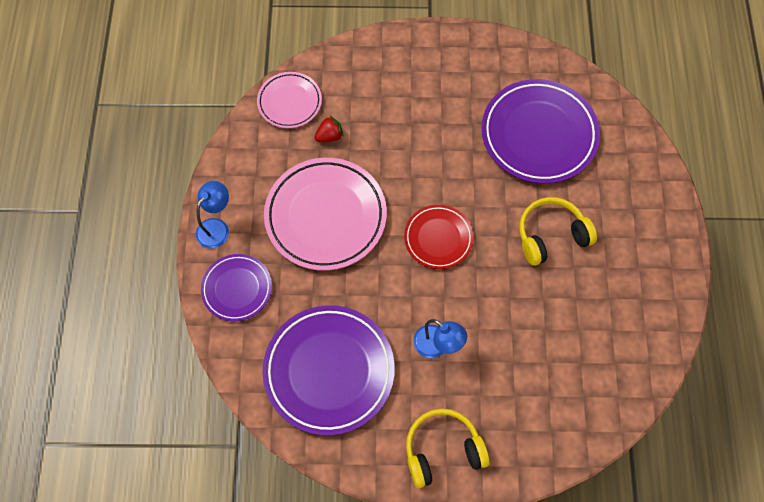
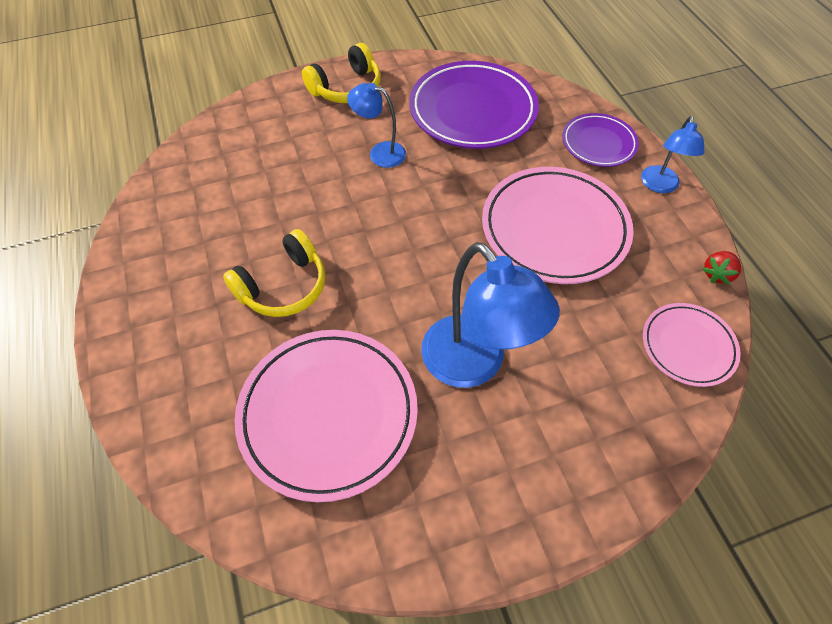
camera: 160 degrees right, 10 degrees down
(329, 136) = (607, 318): red strawberry -> red strawberry (717, 274)
(435, 135) = (473, 365): none -> blue lamp
(438, 238) = (417, 244): red plate -> none
(538, 134) = (328, 414): purple plate -> pink plate

